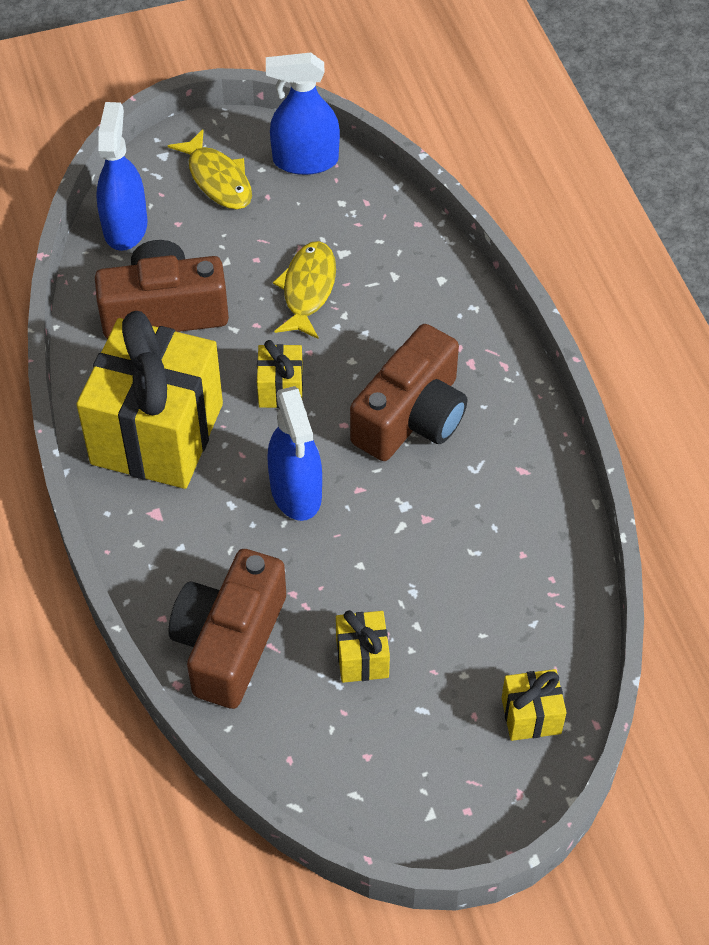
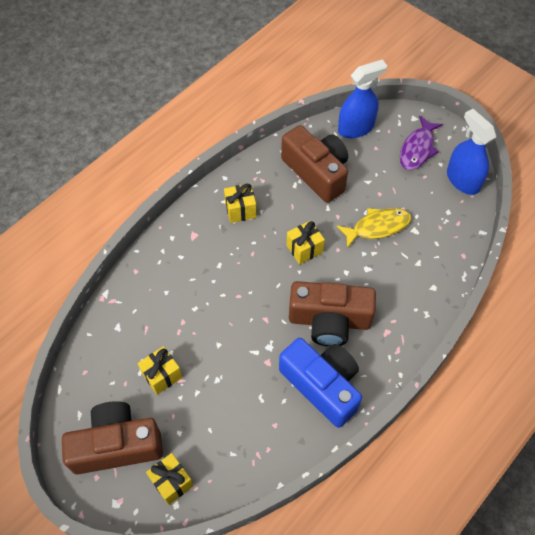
camera: 60 degrees right, 5 degrees up
(157, 434) = (240, 210): yellow gift -> yellow gift, size x0.43
(217, 179) = (417, 149): yellow fish -> purple fish
(230, 642) = (137, 308): brown camera -> brown camera (117, 445)
(296, 492) = (245, 290): blue spray bottle -> none
(500, 472) = (322, 385): none -> blue camera

